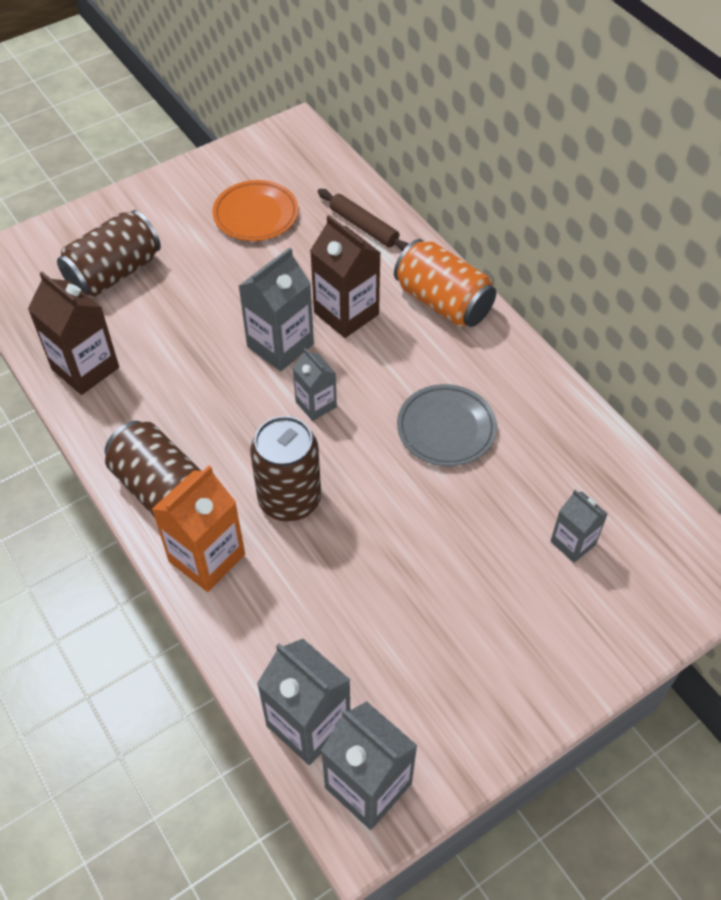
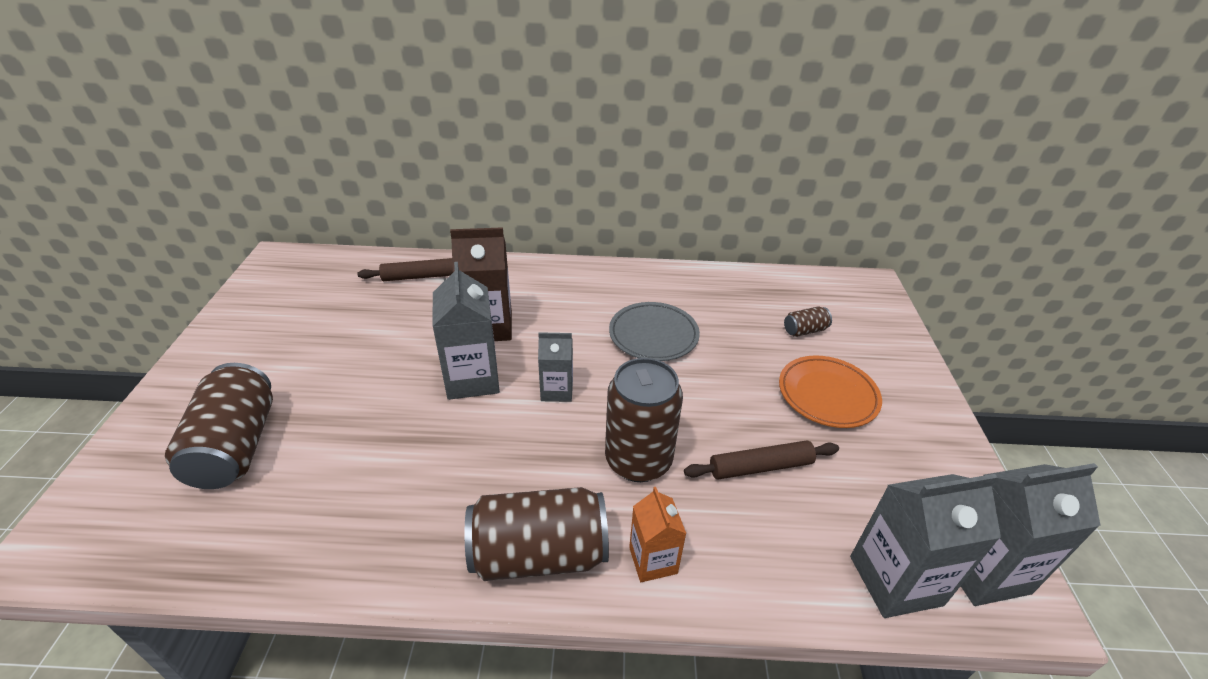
camera: 55 degrees left, 15 degrees down
(85, 368) = (315, 538): brown carton -> none
(207, 558) = (653, 560): orange carton -> orange carton, size x0.60
(256, 215) = (322, 321): orange plate -> orange plate (827, 395)
(352, 585) = (760, 467): none -> brown rolling pin
(443, 302) = (539, 278): orange can -> none
(573, 543) = (804, 330): grey carton -> brown can

